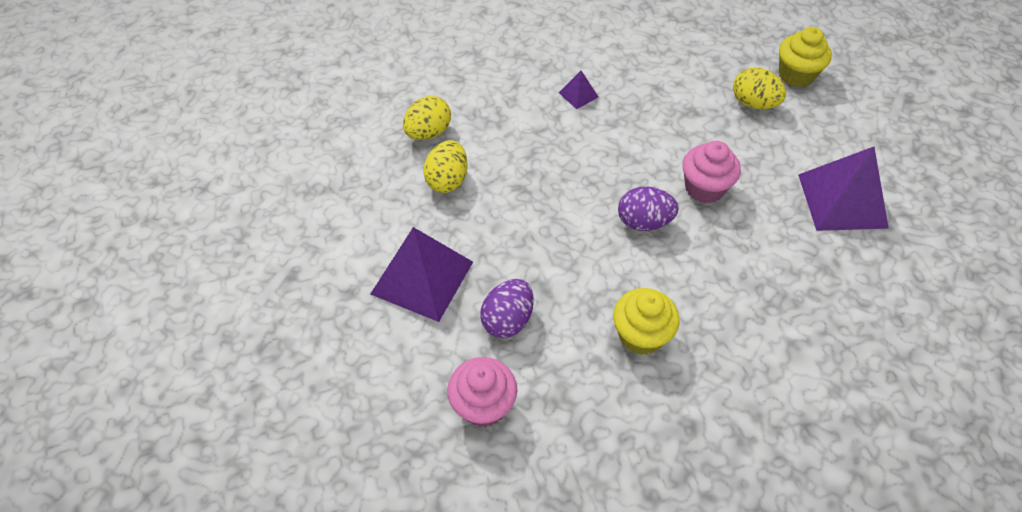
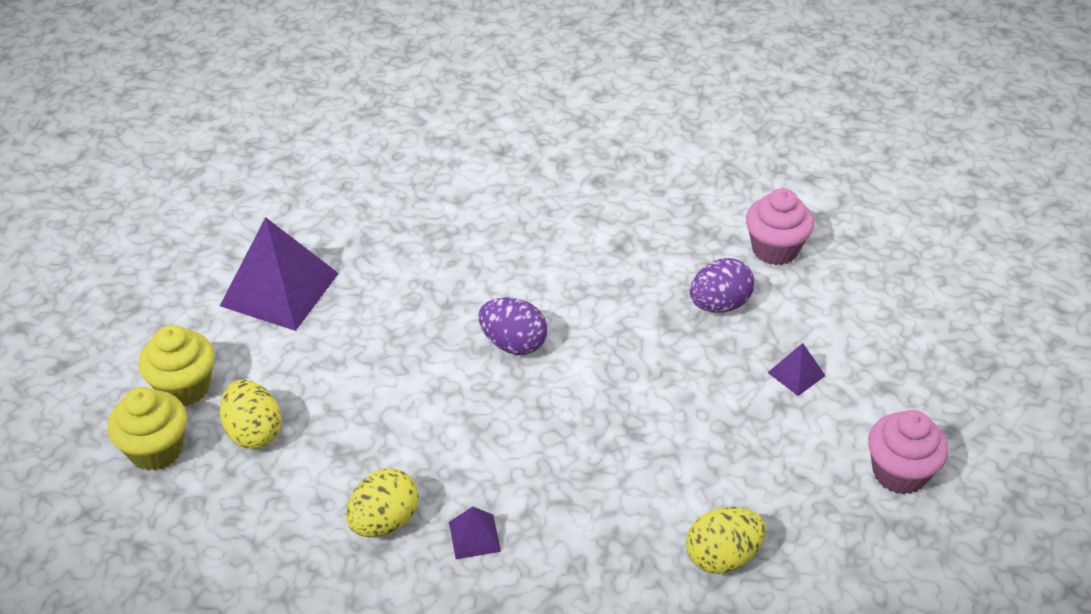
camera: 155 degrees left, 10 degrees down
(422, 277) = (796, 374): purple pyramid -> purple pyramid, size x0.45
(447, 180) = (722, 476): yellow egg -> yellow egg (384, 521)
(640, 335) = (594, 250): yellow cupcake -> yellow cupcake (184, 387)
(704, 188) = (415, 354): pink cupcake -> pink cupcake (899, 473)

